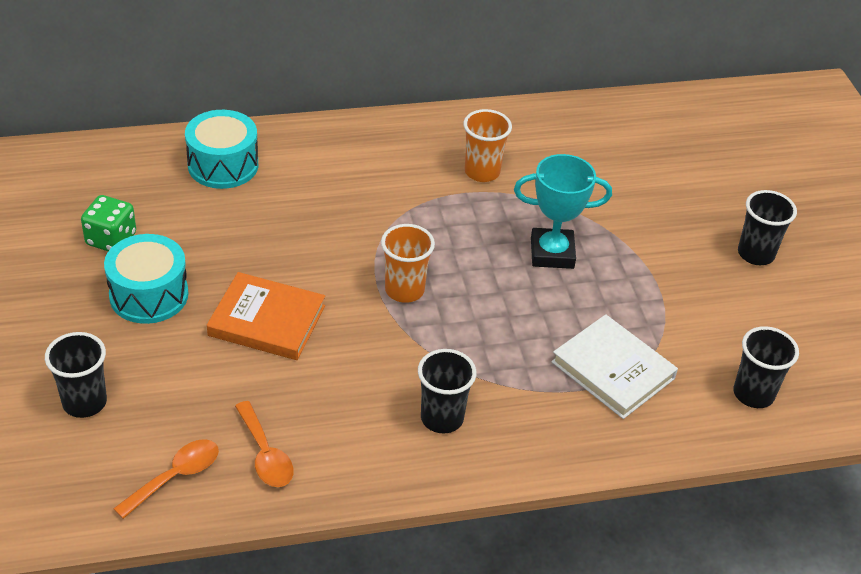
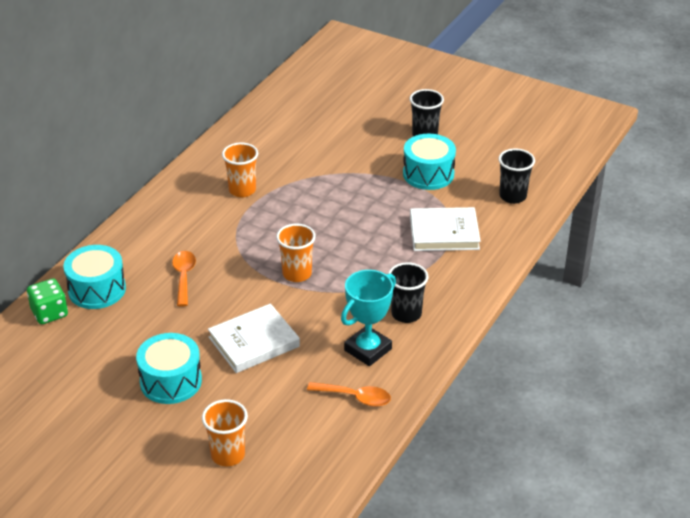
camera: 45 degrees left, 5 degrees down
(84, 402) = (228, 455): black cup -> orange cup
(111, 239) = (100, 373): green dice -> green dice (49, 313)
(175, 477) = (331, 444): orange spoon -> orange spoon (184, 277)
(267, 321) = (254, 342): orange book -> white book
(552, 253) = (337, 203): turquoise trophy -> turquoise trophy (368, 349)
(694, 297) = (428, 174): none -> turquoise drum

